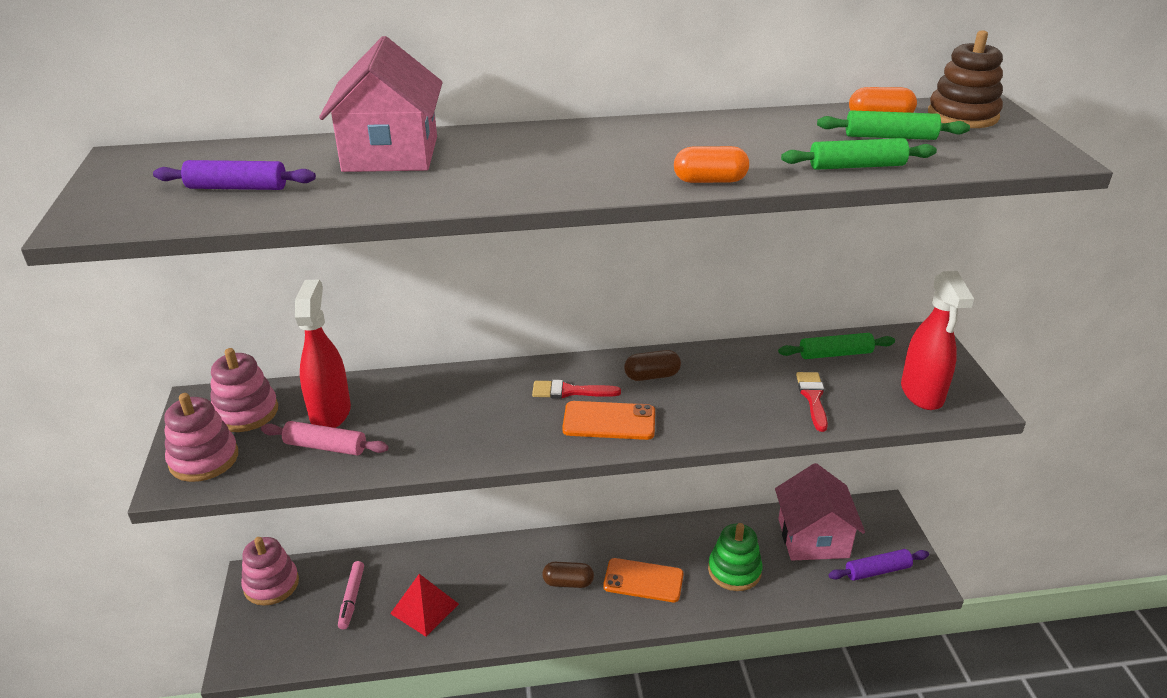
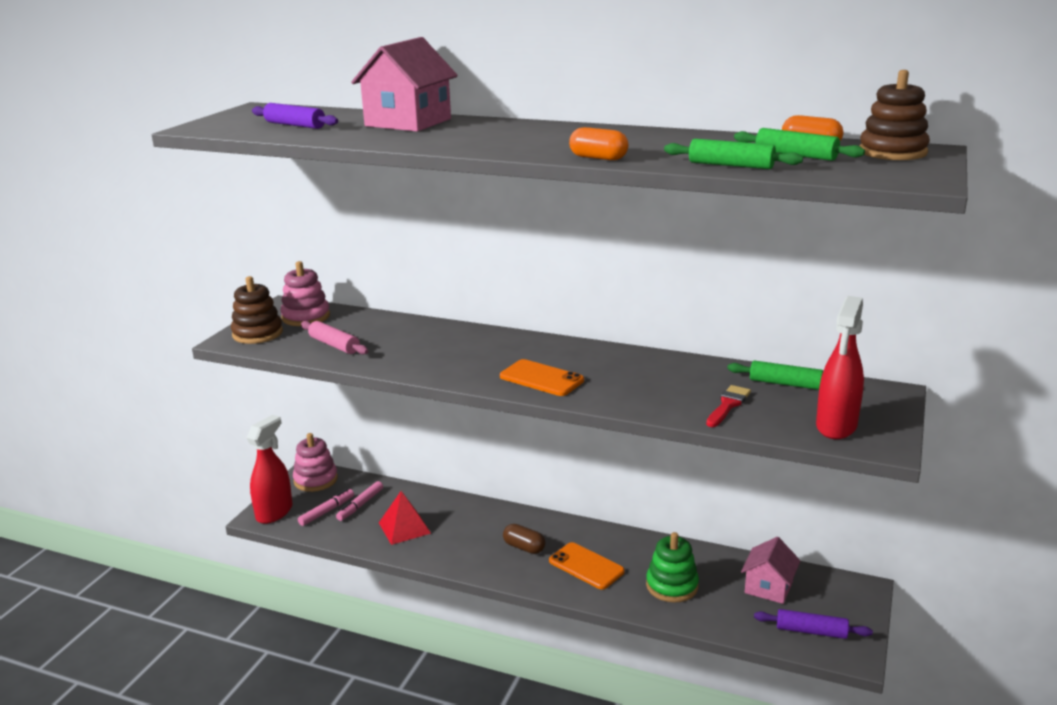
camera: 30 degrees right, 10 degrees down
(204, 459) = (257, 333): pink stacking toy -> brown stacking toy
(317, 623) = (326, 511): none -> pink marker
(330, 412) = (356, 329): red spray bottle -> red spray bottle (274, 512)
(570, 391) = (532, 355): red brush -> none
(652, 376) = (606, 361): brown capsule -> none
(813, 538) = (768, 587): pink house -> pink house, size x0.65

